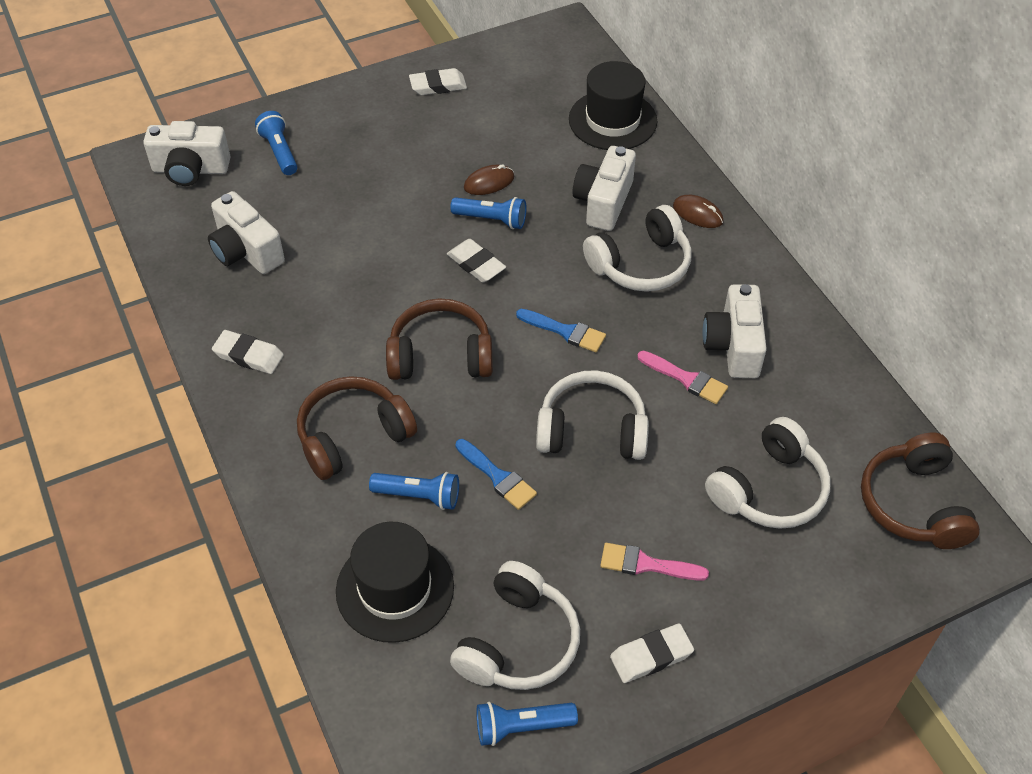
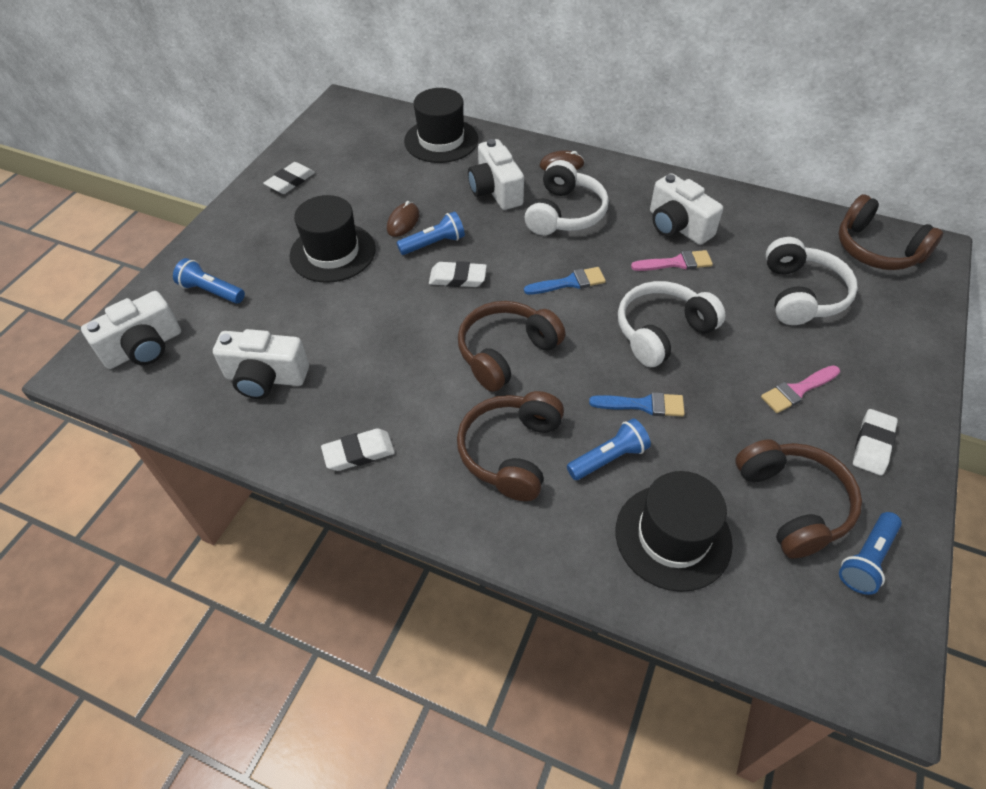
camera: 40 degrees left, 0 degrees up
(402, 175) = (333, 252): none -> black hat
(518, 642) = (792, 504): white headphones -> brown headphones

